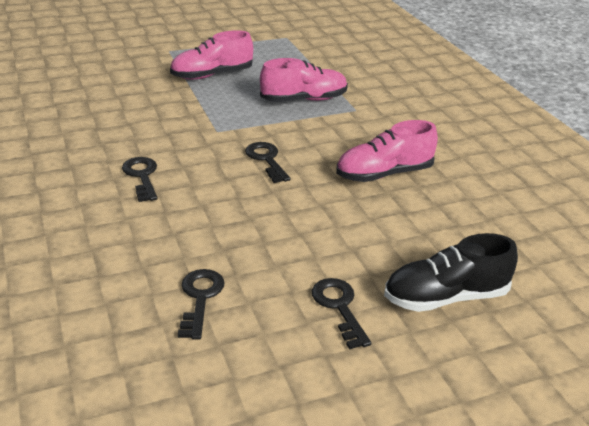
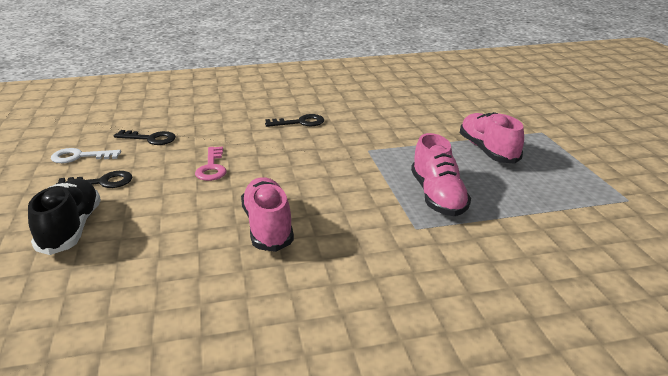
camera: 100 degrees right, 5 degrees down
(266, 160) = (312, 168): black key -> none
(271, 358) = (80, 157): none -> white key
(279, 225) = (212, 168): none -> pink key

